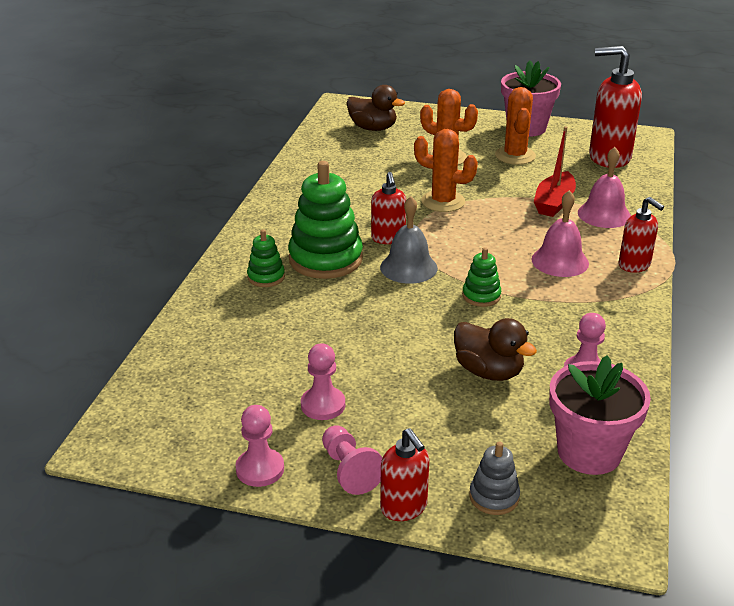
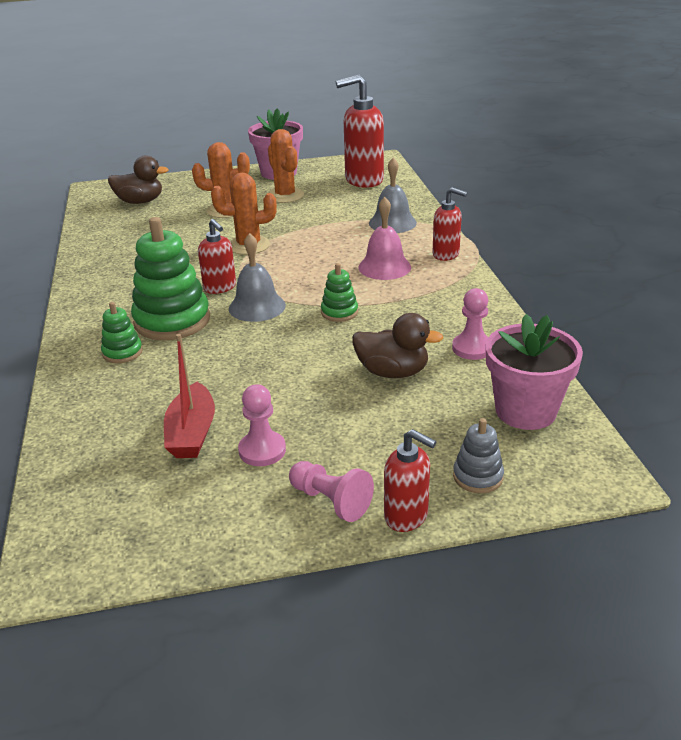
camera: 25 degrees left, 0 degrees up
(260, 469) = (241, 533): pink pawn -> none
(554, 203) = (345, 224): red boat -> red boat (192, 433)
(604, 214) = (392, 223): pink bell -> grey bell

